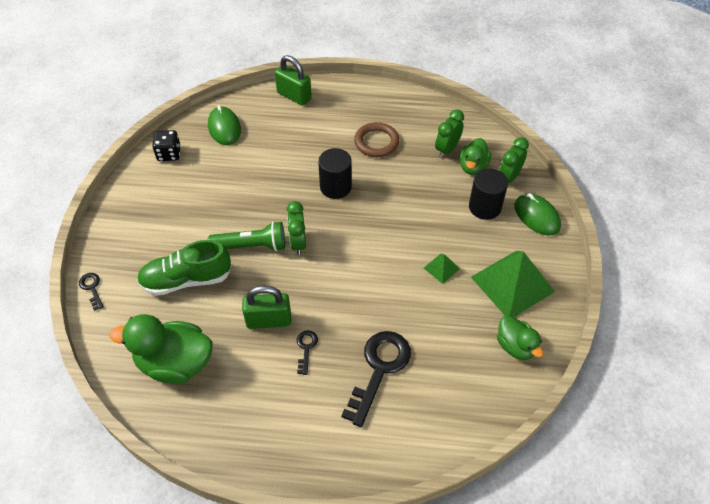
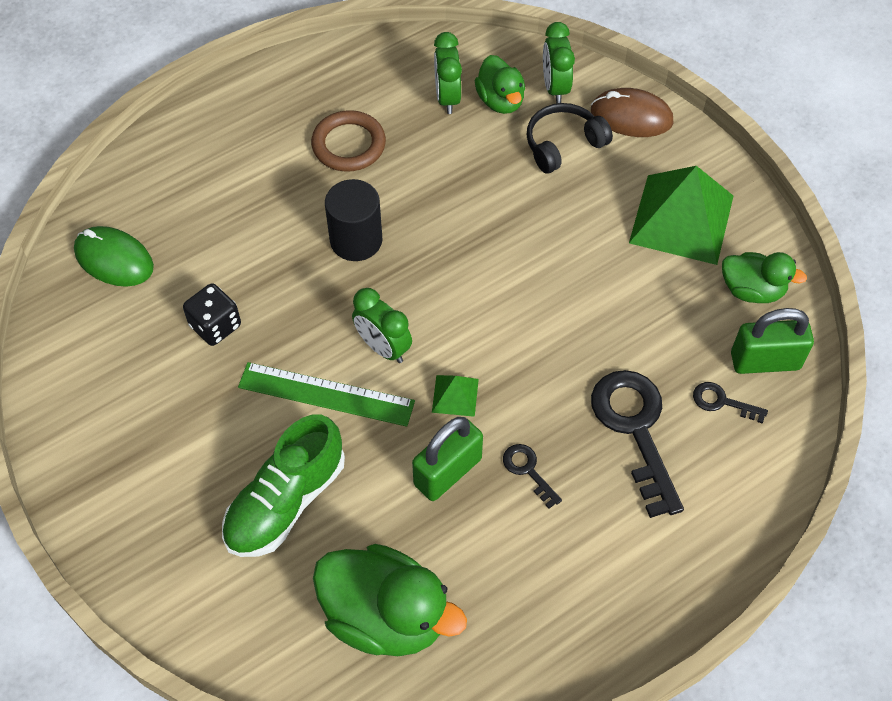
camera: 40 degrees left, 5 degrees up
(92, 288) = (163, 612): black key -> black key (722, 402)
(169, 154) = (70, 350): black dice -> black dice (215, 326)
(175, 363) = (386, 616): green duck -> green duck turned 120 degrees counterclockwise
(251, 246) = (326, 394): green flashlight -> green ruler
(294, 96) = (168, 149): green padlock -> green padlock (765, 361)
(441, 268) = (587, 256): green pyramid -> green pyramid (455, 395)
(484, 207) = (563, 144): black cylinder -> black headphones
(536, 216) = (631, 116): green mouse -> brown mouse

